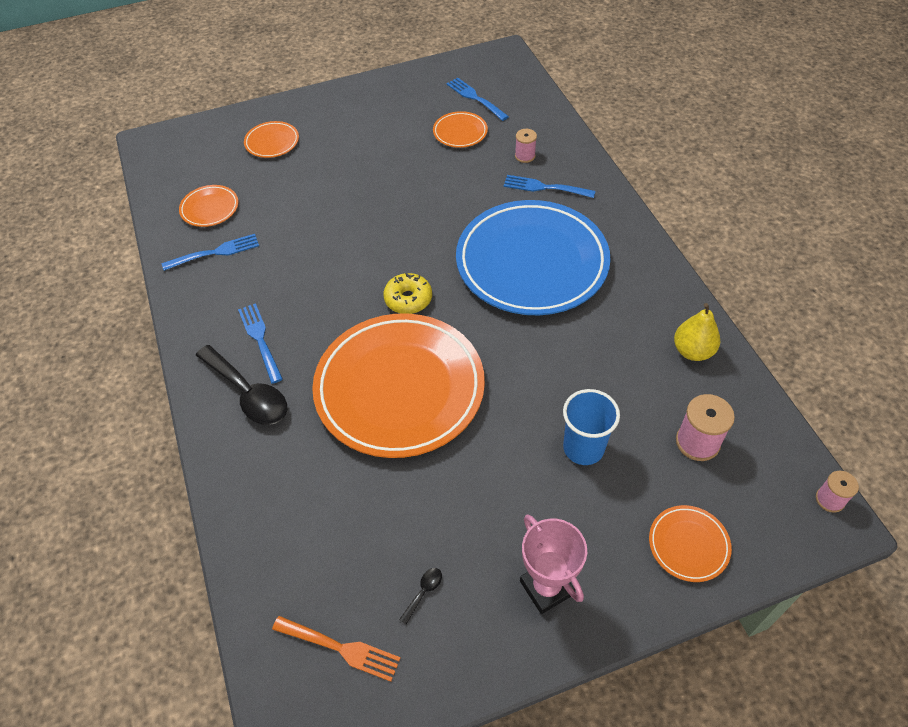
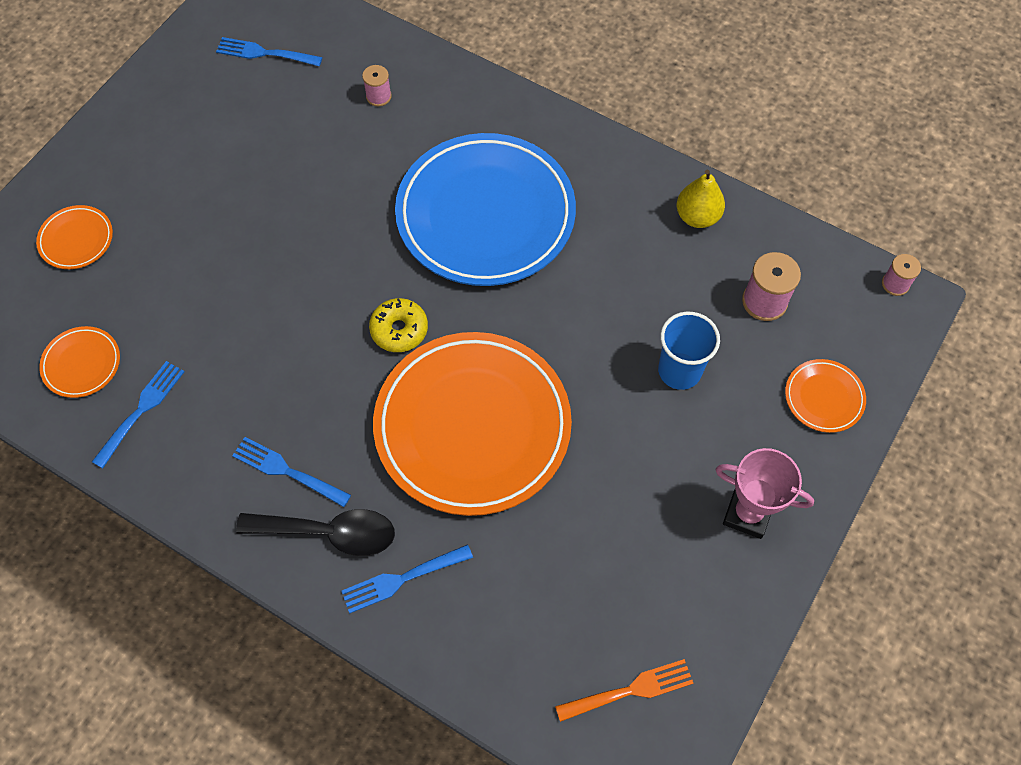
camera: 40 degrees left, 10 degrees up
(423, 592) = (655, 593): black spoon -> none
(460, 132) = (285, 106): orange plate -> none
(545, 187) = (430, 122): blue fork -> blue fork (403, 578)

